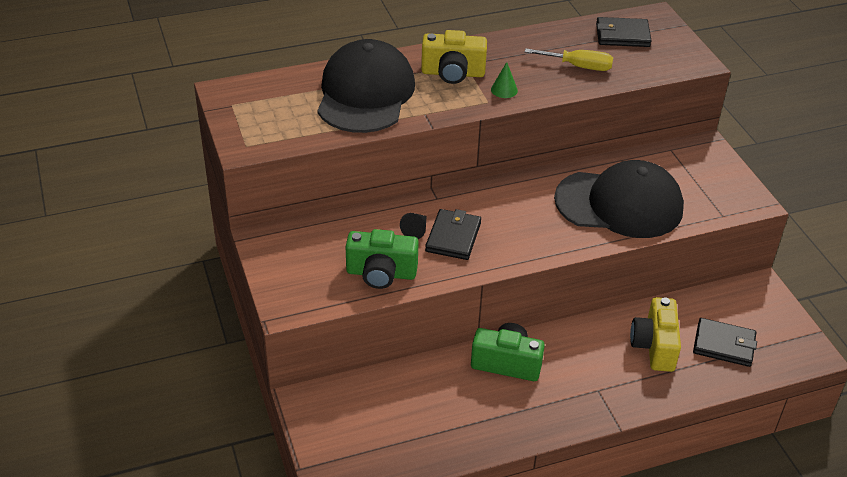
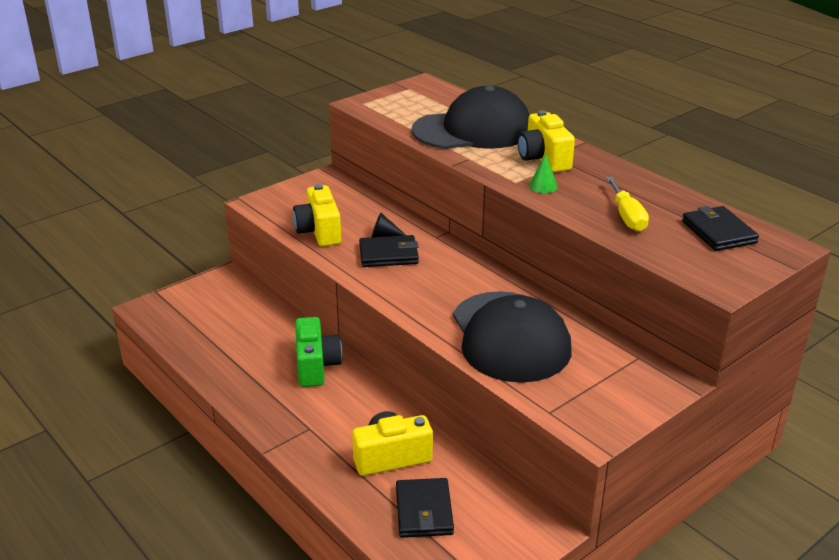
camera: 70 degrees right, 10 degrees down
(381, 273) = (319, 231): green camera -> yellow camera

